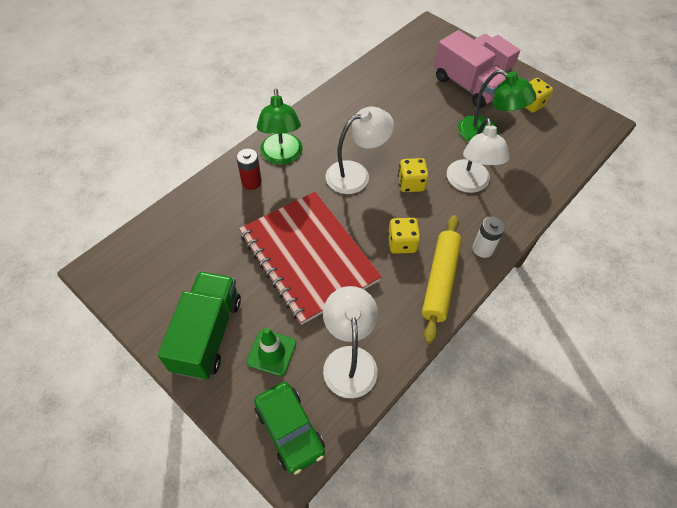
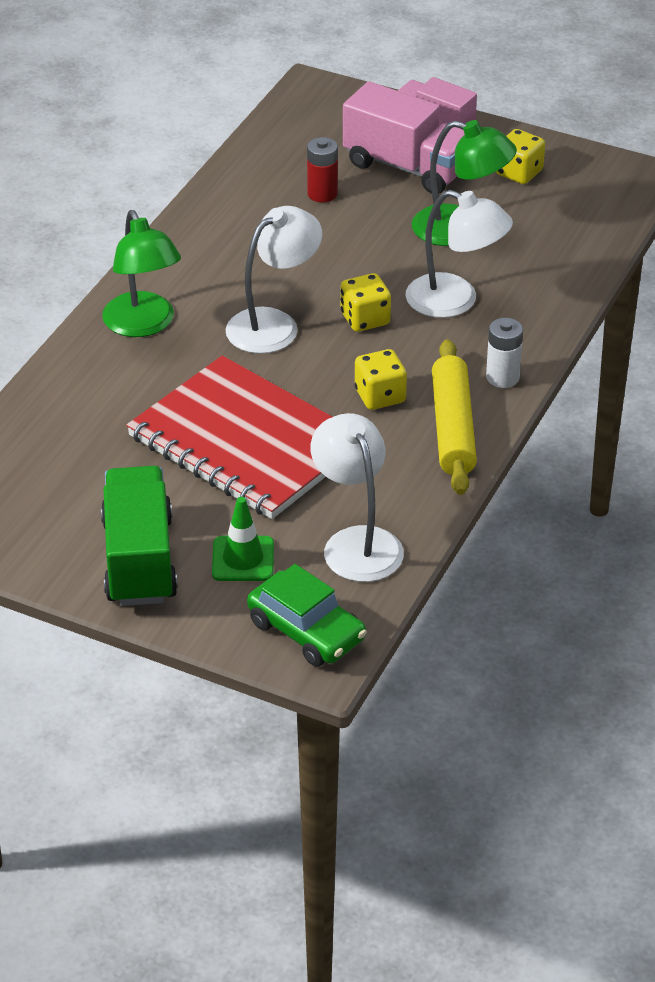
camera: 15 degrees left, 15 degrees down
(251, 182) = (111, 368): red battery -> red battery (322, 194)
(469, 184) = (455, 301): white lamp -> white lamp turned 45 degrees counterclockwise

